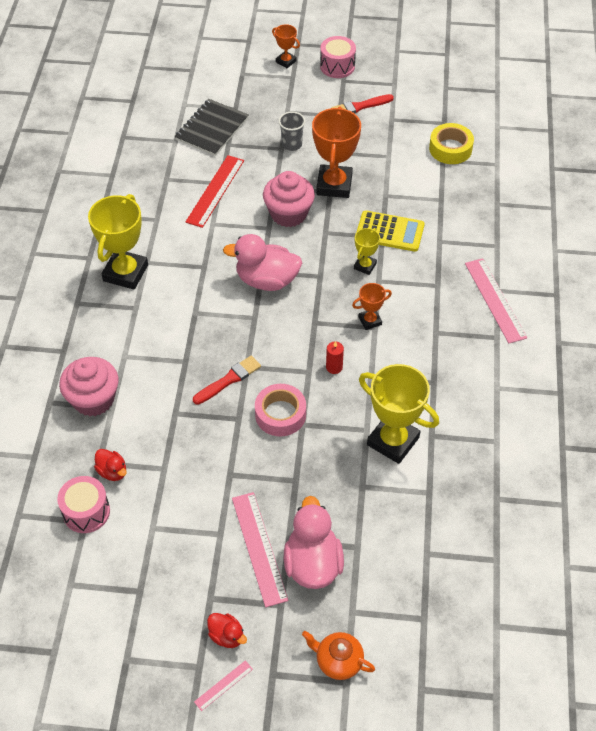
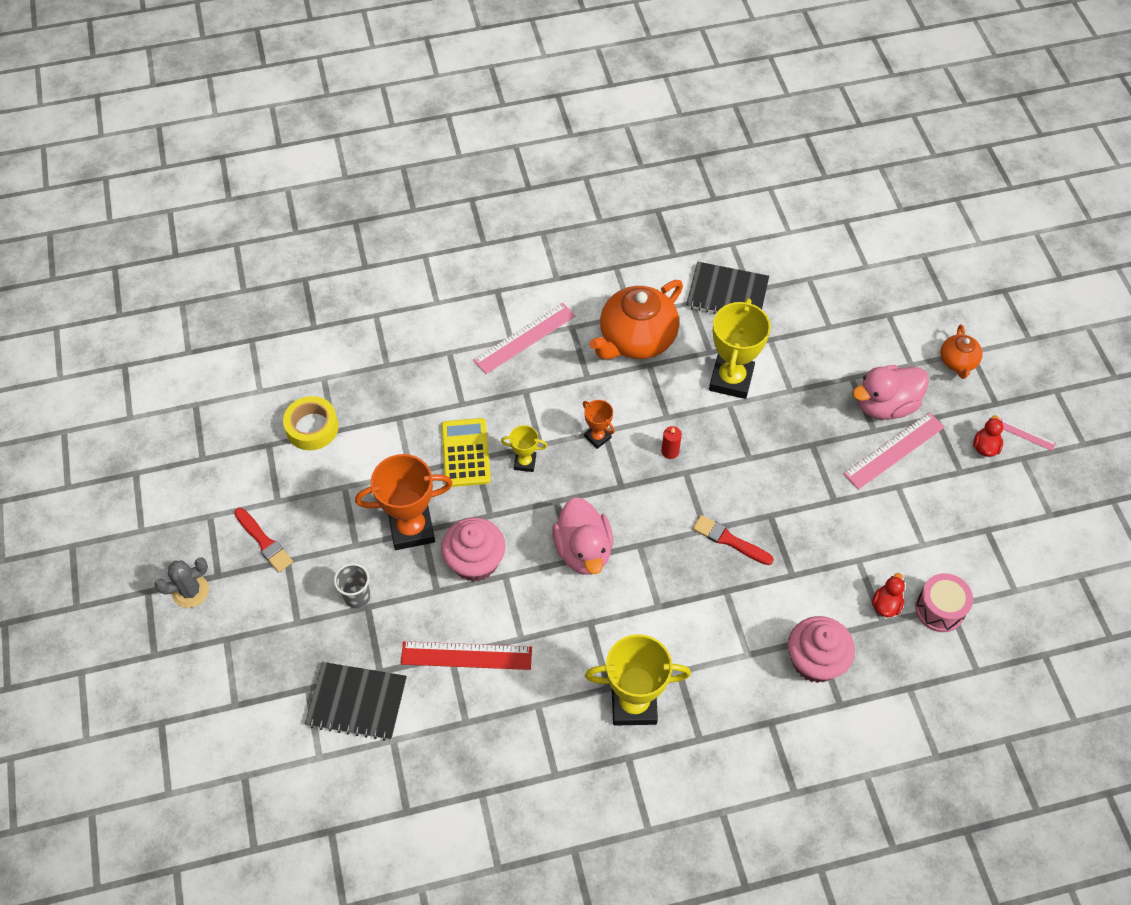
camera: 110 degrees left, 5 degrees up
(280, 414) = (747, 480): pink tape -> none
(286, 61) = (195, 657): orange trophy -> none
(337, 66) = (190, 591): pink drum -> grey cactus
(466, 381) = (636, 339): none -> orange teapot
(498, 476) = (727, 293): none -> black notebook

